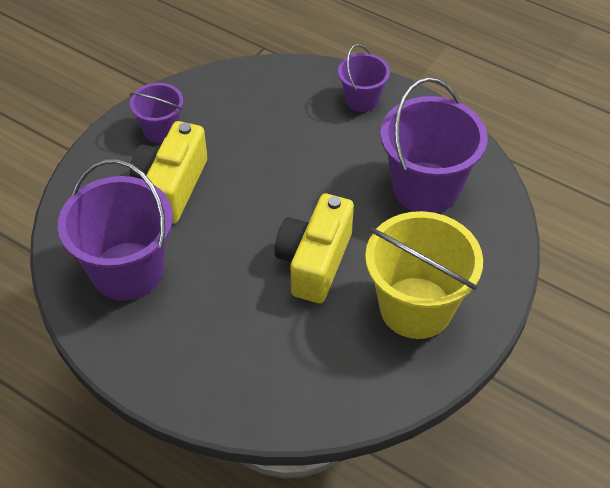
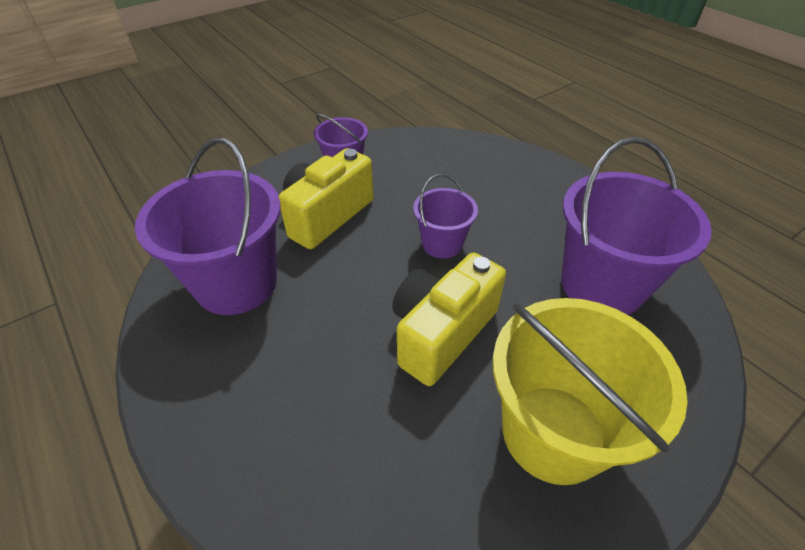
camera: 20 degrees right, 5 degrees down
(362, 100) = (551, 184): purple bucket -> purple bucket (442, 244)

